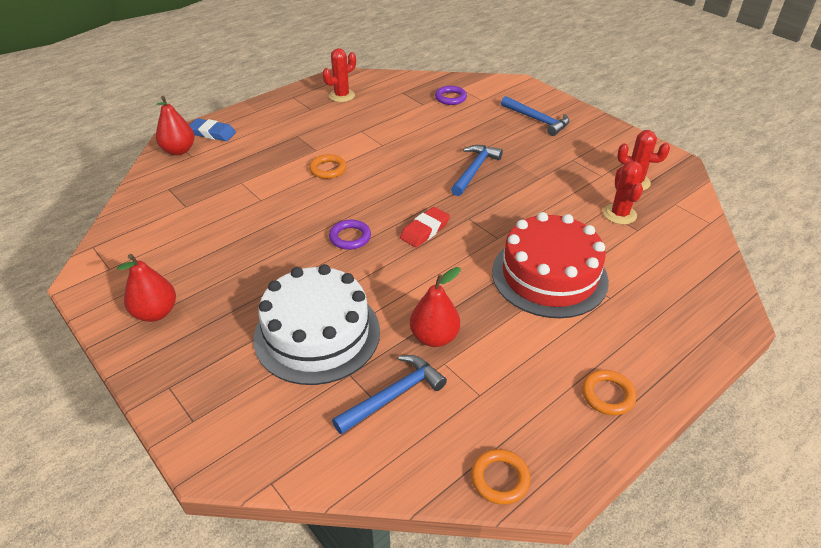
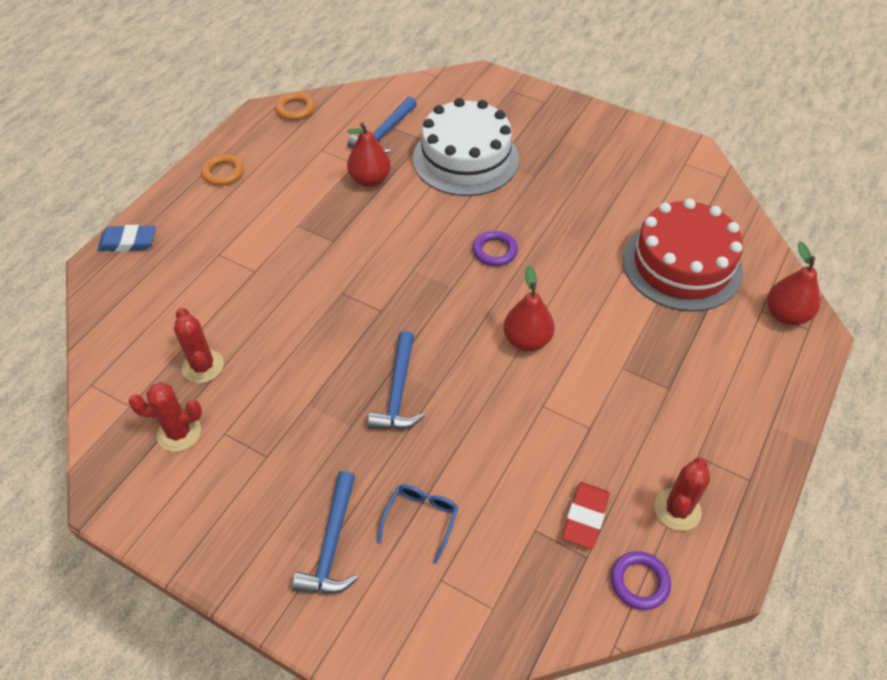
camera: 160 degrees right, 10 degrees up
(156, 313) = (605, 141): red pear -> red pear (527, 340)
(212, 133) = (780, 358): blue eraser -> blue eraser (128, 242)
(328, 169) = (582, 337): orange ring -> none
(425, 230) = (422, 280): red eraser -> red eraser (585, 517)
(450, 98) = (496, 566): purple ring -> purple ring (639, 582)
(483, 118) = (421, 519): none -> blue glasses
(537, 120) = (332, 544): blue hammer -> blue hammer turned 105 degrees counterclockwise
(549, 276) = (279, 262): red cake -> red cake (682, 265)

